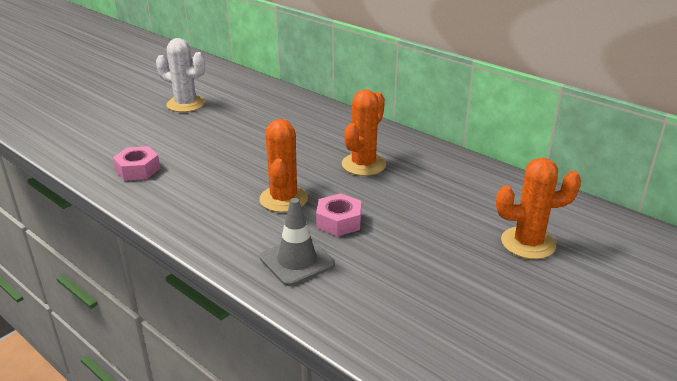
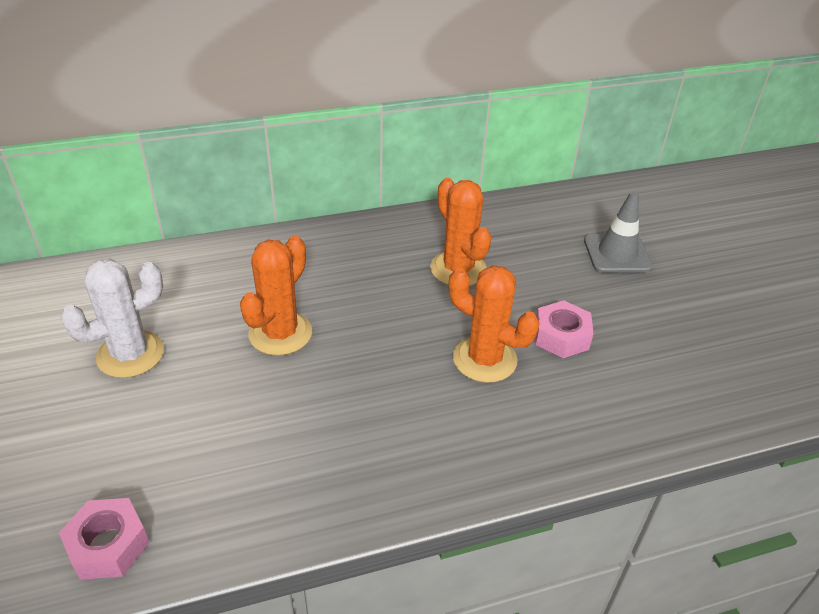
camera: 60 degrees left, 10 degrees up
(138, 170) = (290, 475): pink nut -> pink nut (108, 545)
(297, 261) = (618, 399): grey traffic cone -> grey traffic cone (617, 254)
(528, 243) = (670, 240): orange cactus -> orange cactus (280, 333)

